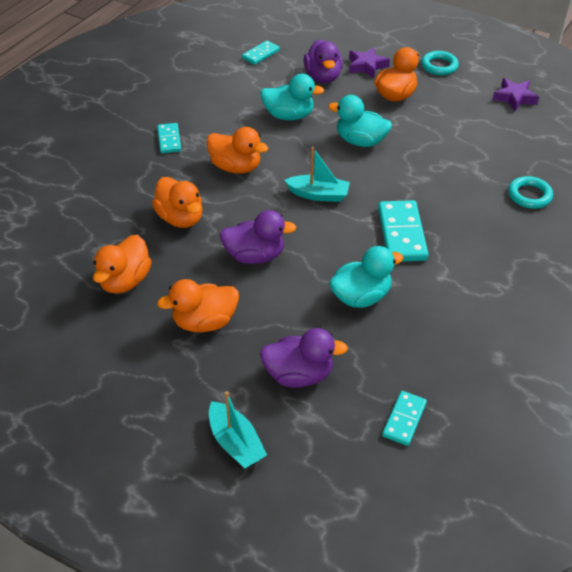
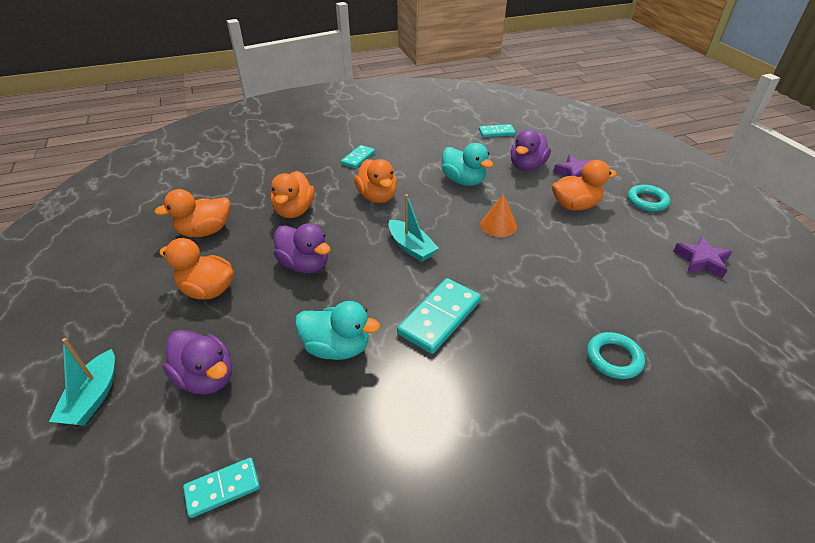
camera: 40 degrees right, 5 degrees down
(360, 141) = (498, 225): turquoise duck -> orange cone

